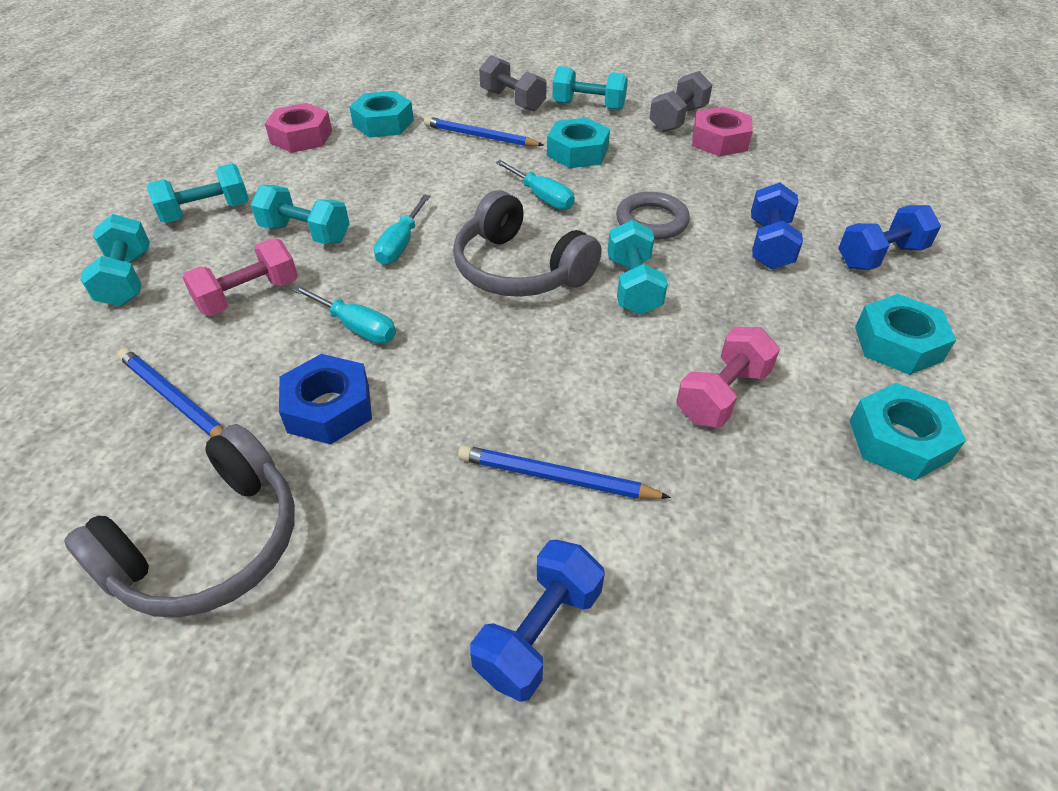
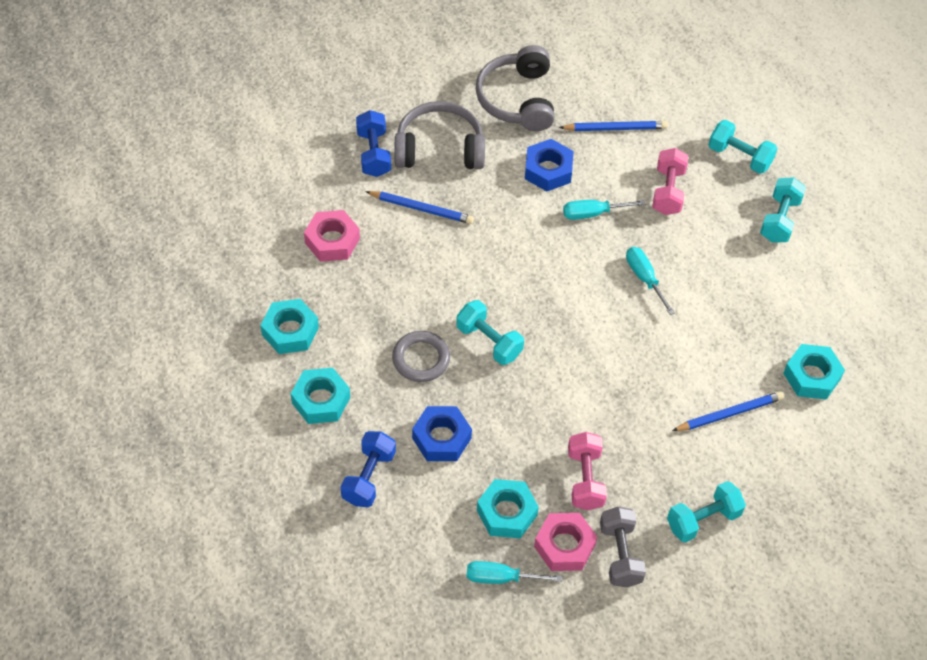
camera: 135 degrees right, 10 degrees up
(301, 137) = (838, 319): pink nut -> pink nut (332, 241)
(305, 233) = (704, 246): turquoise dumbbell -> none
(512, 101) = (765, 480): grey dumbbell -> none
(519, 269) = (560, 308): grey headphones -> grey headphones (439, 148)
(542, 197) = (616, 379): turquoise screwdriver -> turquoise screwdriver (501, 578)
(556, 477) = (421, 209): blue pencil -> blue pencil turned 45 degrees clockwise
(577, 152) = (646, 448): turquoise nut -> turquoise nut (507, 513)
(651, 221) = (528, 407): grey ring -> grey ring (421, 359)
(722, 395) = (386, 300): pink dumbbell -> pink dumbbell (585, 479)
(769, 245) = (441, 438): blue dumbbell -> blue nut

